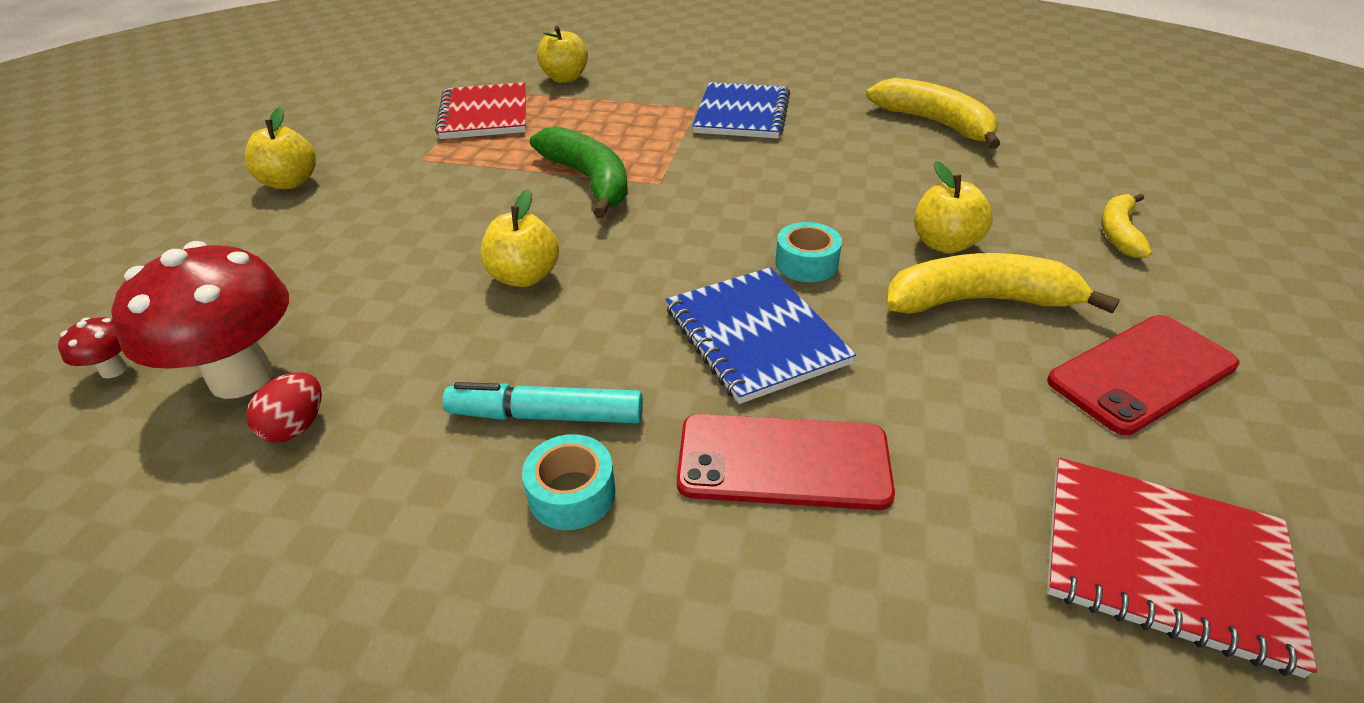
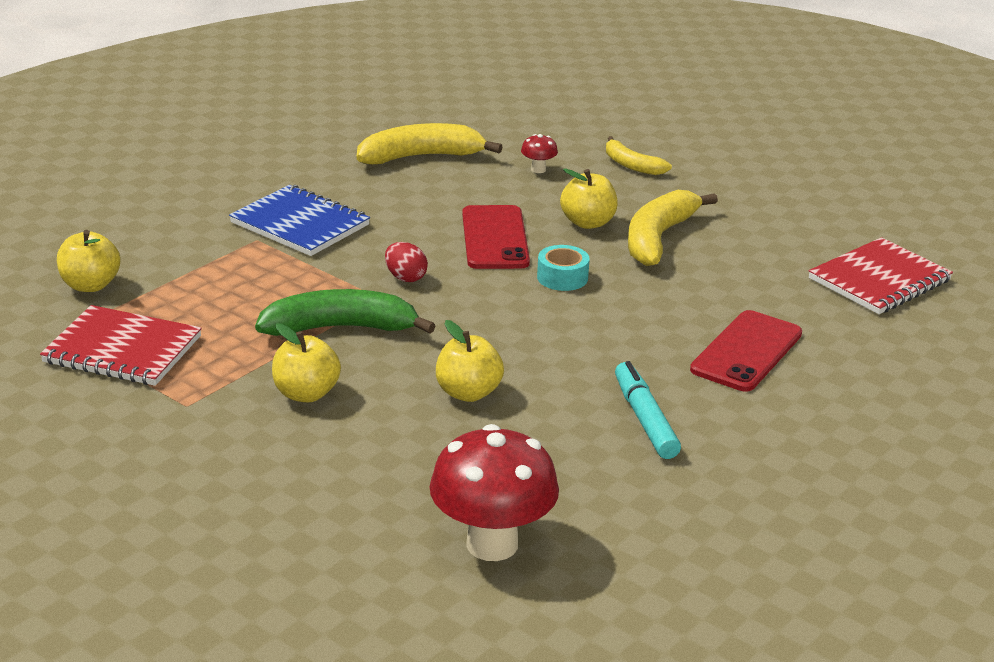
camera: 65 degrees left, 10 degrees down
(114, 370) = (423, 611): red mushroom -> red mushroom (538, 169)
(290, 182) = (148, 491): yellow apple -> yellow apple (306, 394)
(296, 426) = (576, 523): red egg -> red egg (405, 277)
(547, 416) = (645, 419): turquoise marker -> turquoise marker turned 135 degrees clockwise
(572, 493) = (722, 426): turquoise tape -> none
(755, 336) = (626, 323): blue notebook -> none
(1142, 373) = (759, 223): red phone -> red phone (495, 238)

